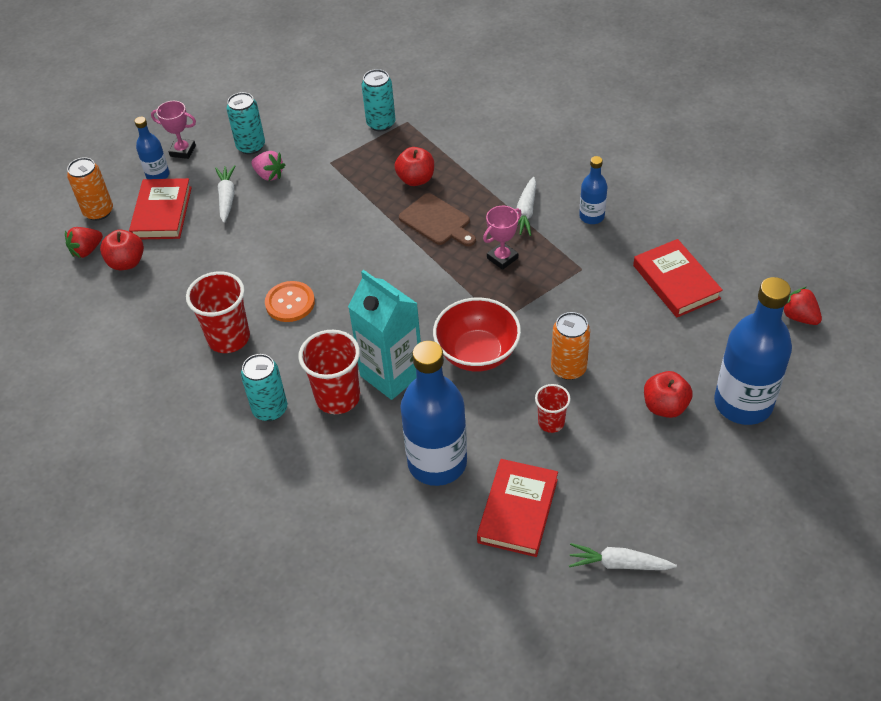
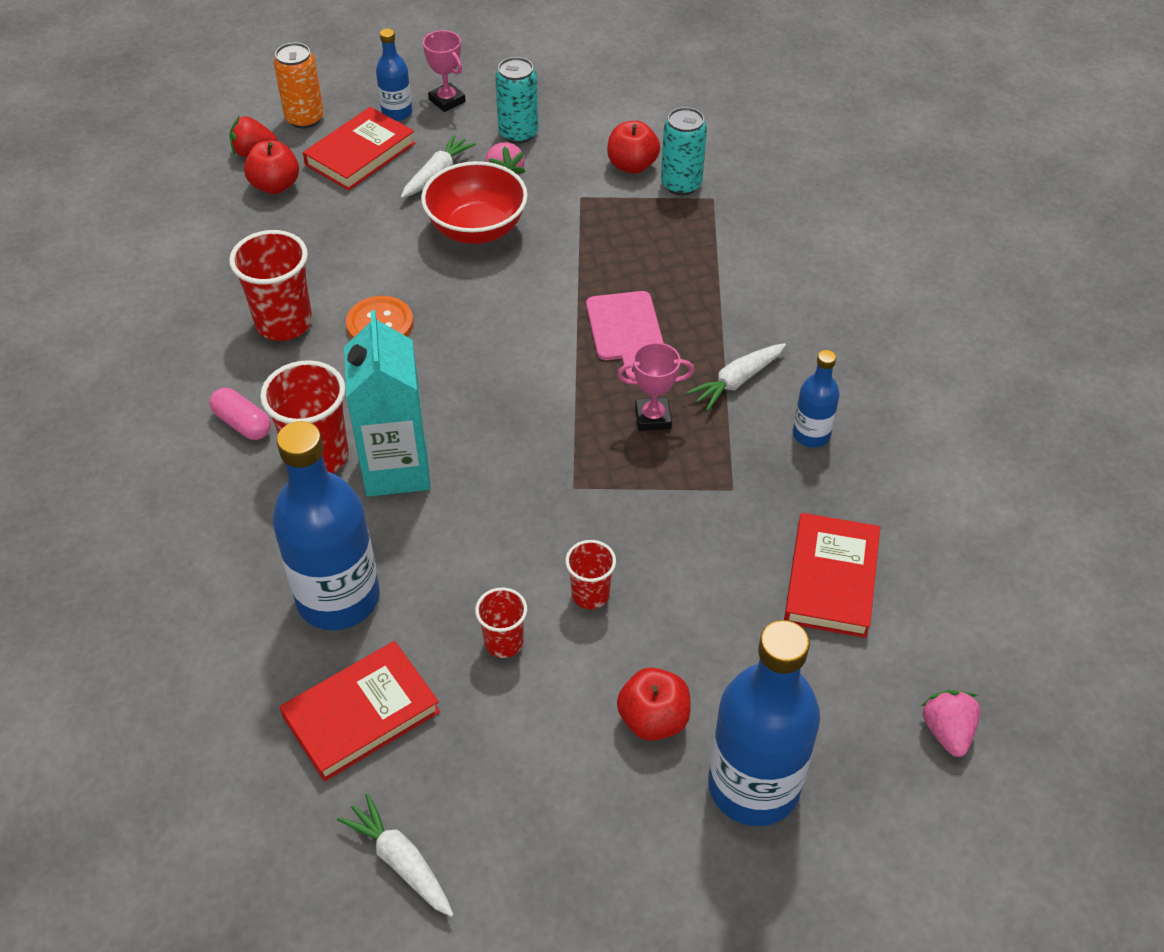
camera: 35 degrees right, 0 degrees up
(270, 409) = (243, 423): turquoise can -> pink capsule
(416, 179) = (652, 269): red apple -> red apple (632, 165)
(437, 221) = (625, 330): brown cutting board -> pink cutting board
(477, 353) = (509, 507): red bowl -> red bowl (477, 229)
(568, 368) = (590, 594): orange can -> red cup
(799, 317) = (947, 731): red strawberry -> pink strawberry

